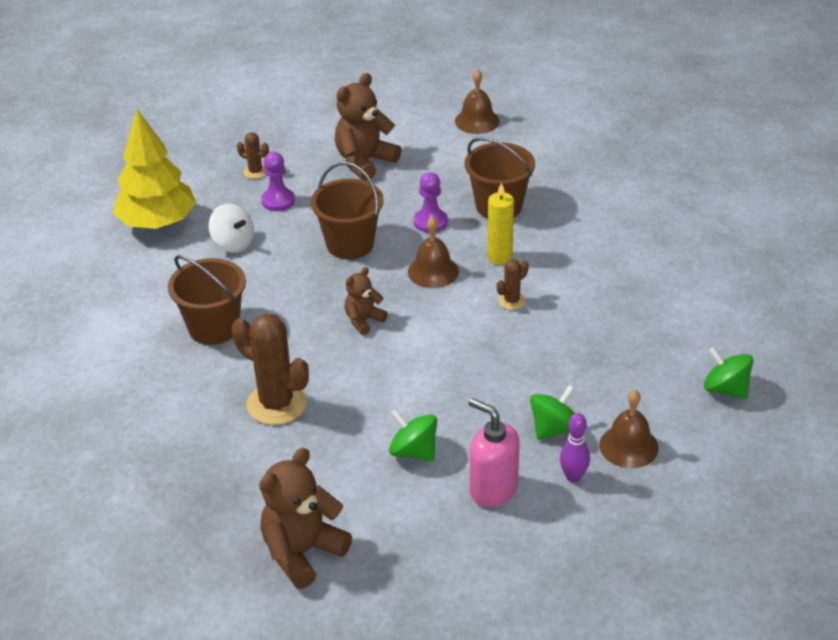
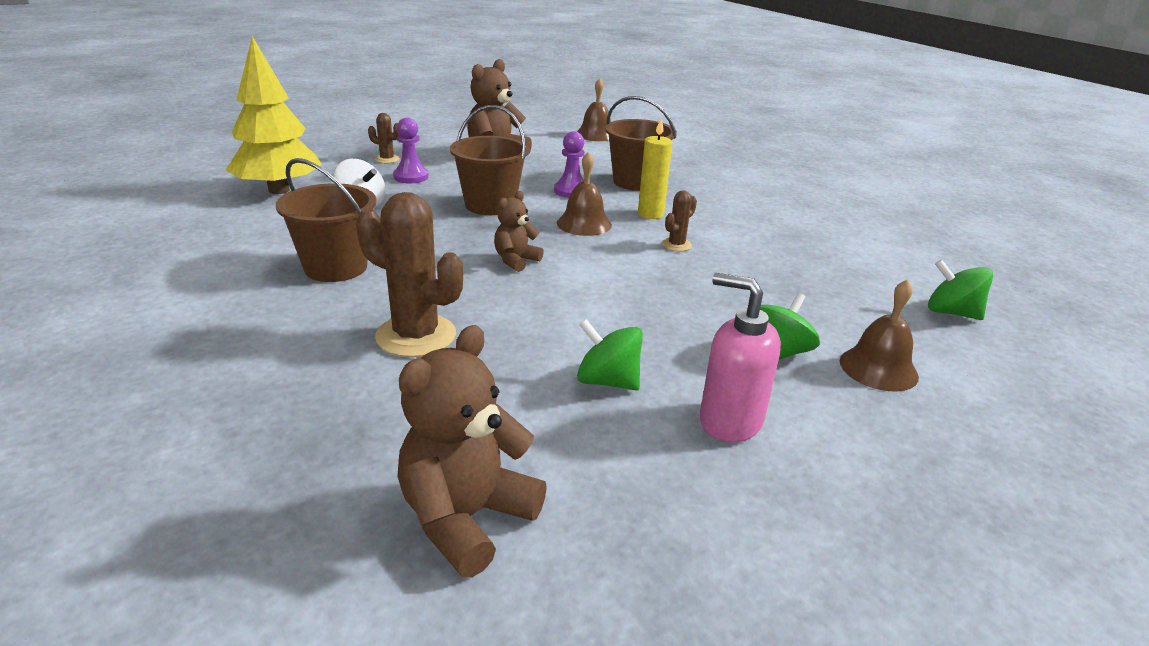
camera: 10 degrees left, 10 degrees down
(573, 477) = (829, 403): purple bowling pin -> none

